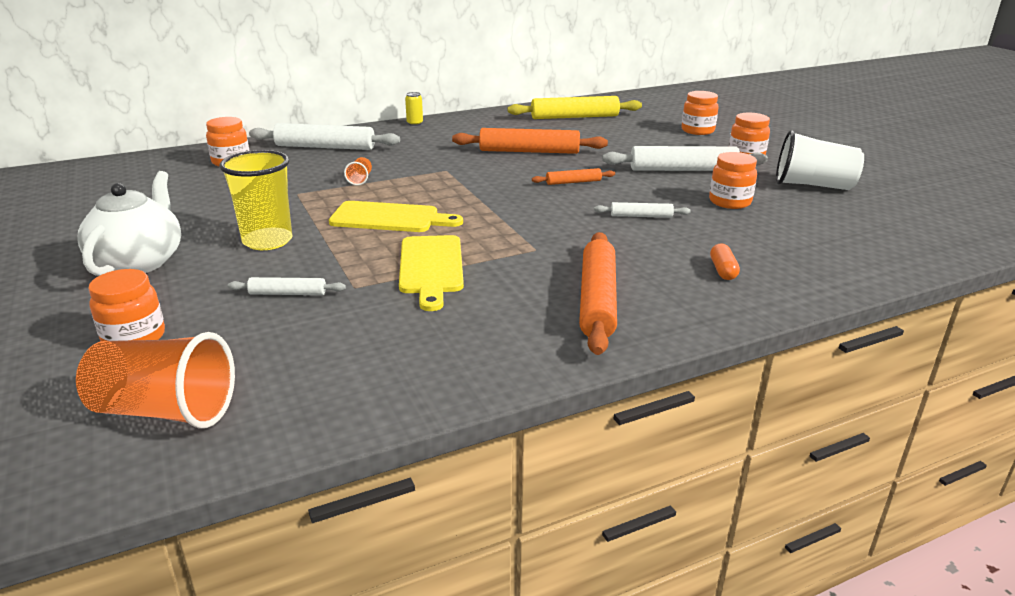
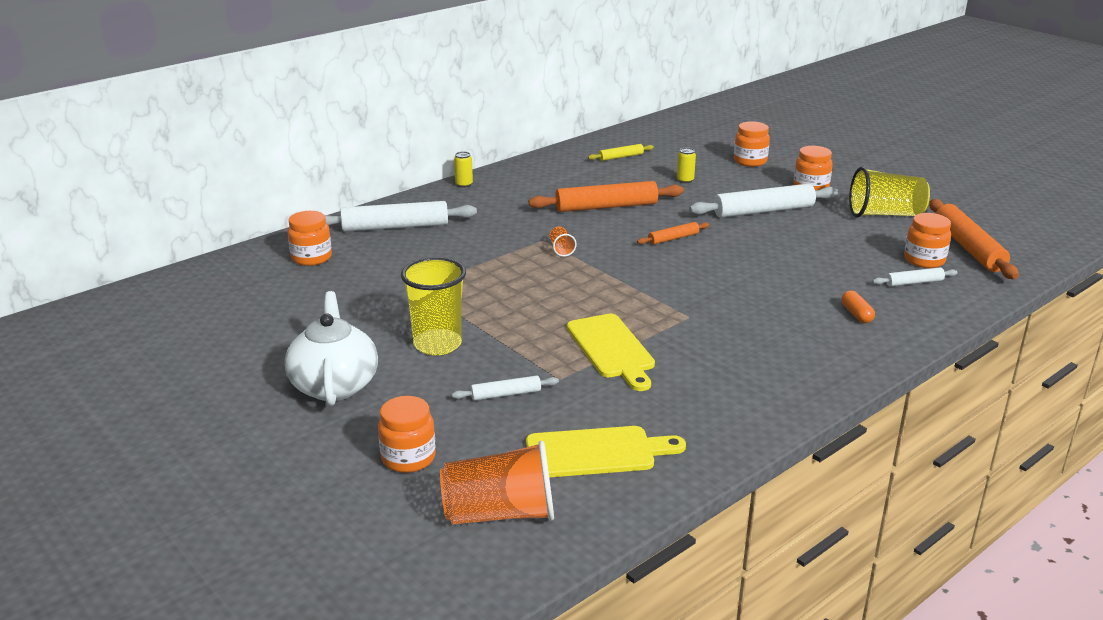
camera: 15 degrees left, 0 degrees up
(360, 179) = (466, 262): orange cup -> orange cup (561, 249)
(390, 218) = (532, 303): yellow cutting board -> yellow cutting board (596, 452)
(574, 117) = (621, 157): yellow rolling pin -> yellow rolling pin, size x0.51
(597, 300) = (773, 359): orange rolling pin -> orange rolling pin (968, 247)
(622, 139) = (685, 180): none -> yellow can
(641, 216) = (757, 268): white rolling pin -> white rolling pin (913, 282)
(730, 202) = (824, 242): orange jar -> orange jar (924, 260)
(813, 185) = (885, 214): white cup -> yellow cup

